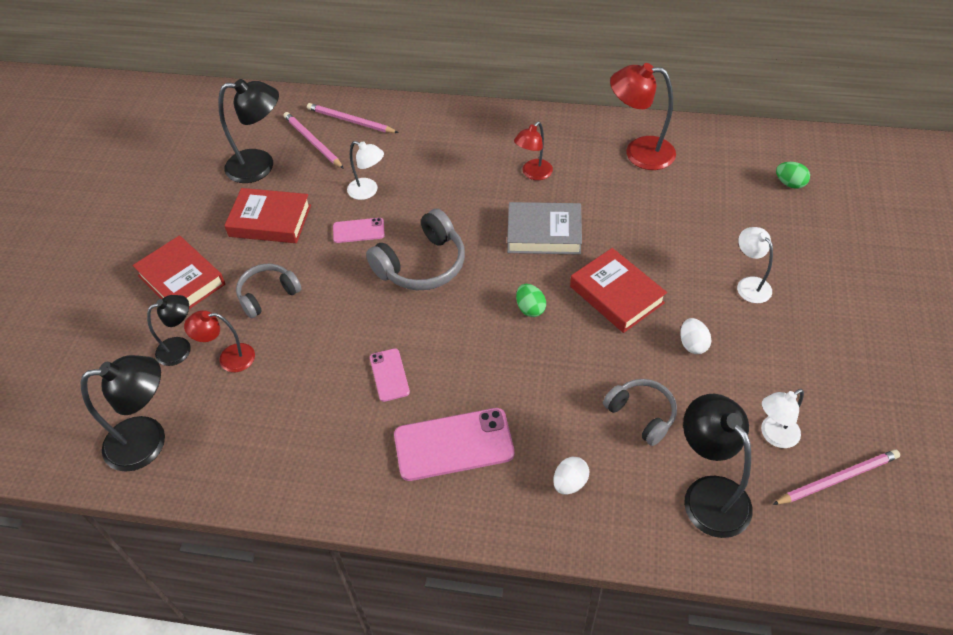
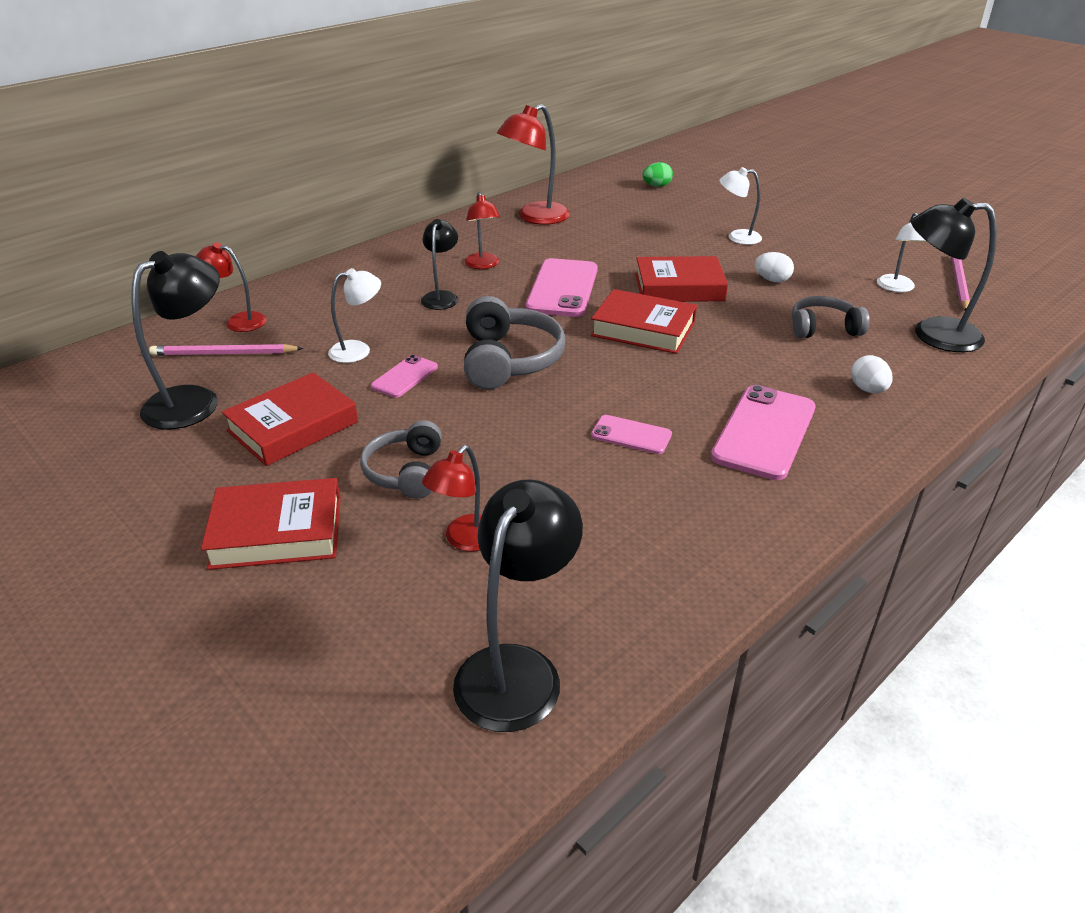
camera: 55 degrees left, 15 degrees down
(181, 348) = (393, 576): black lamp -> black lamp (441, 297)
(350, 121) = (238, 321): pink pencil -> red lamp
(530, 308) = (643, 329): green egg -> red book
(544, 233) = (562, 288): grey book -> pink phone

